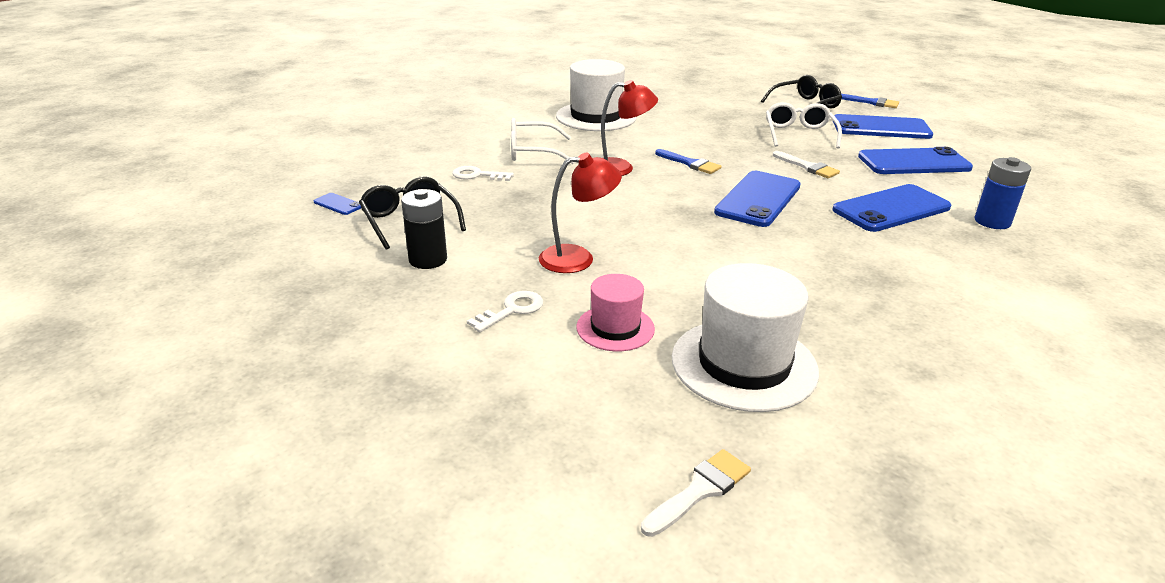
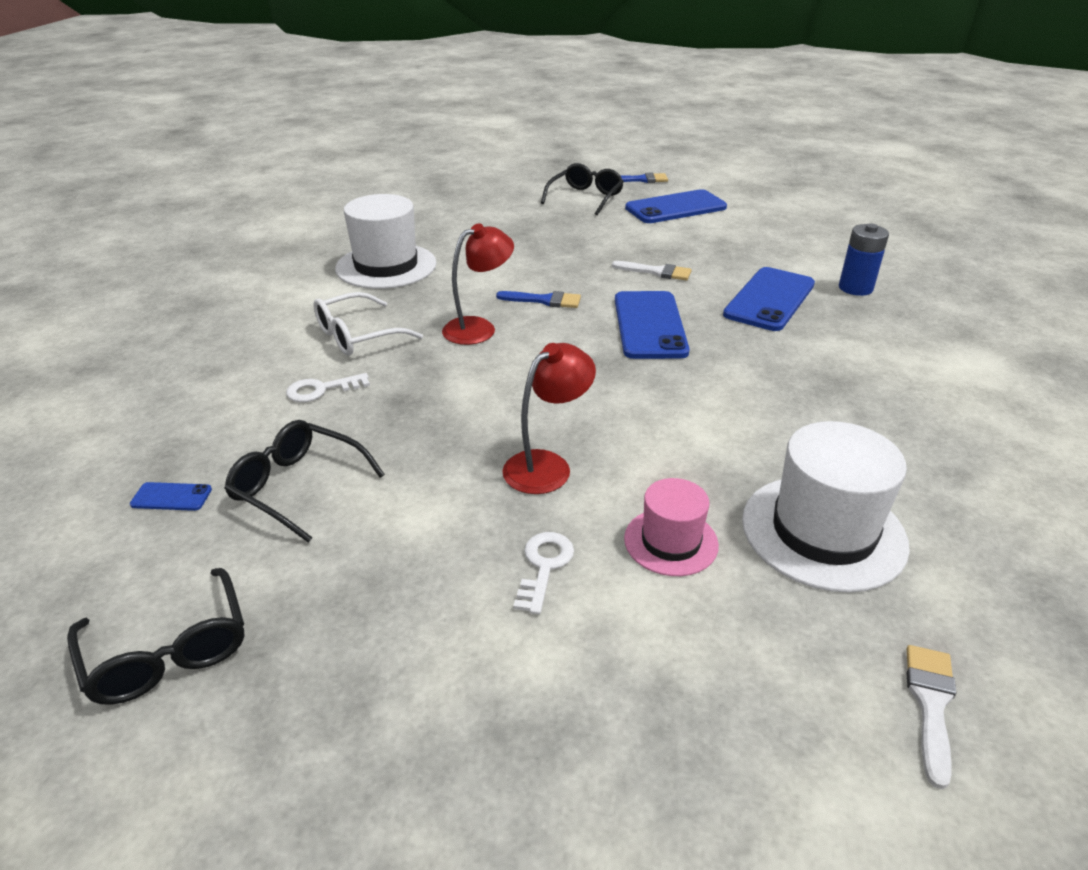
camera: 30 degrees left, 5 degrees up
(265, 273) = (168, 652): none -> black glasses
(428, 260) = (377, 536): black battery -> none
(799, 134) = (612, 234): white glasses -> none
(913, 162) = (738, 240): blue phone -> none

